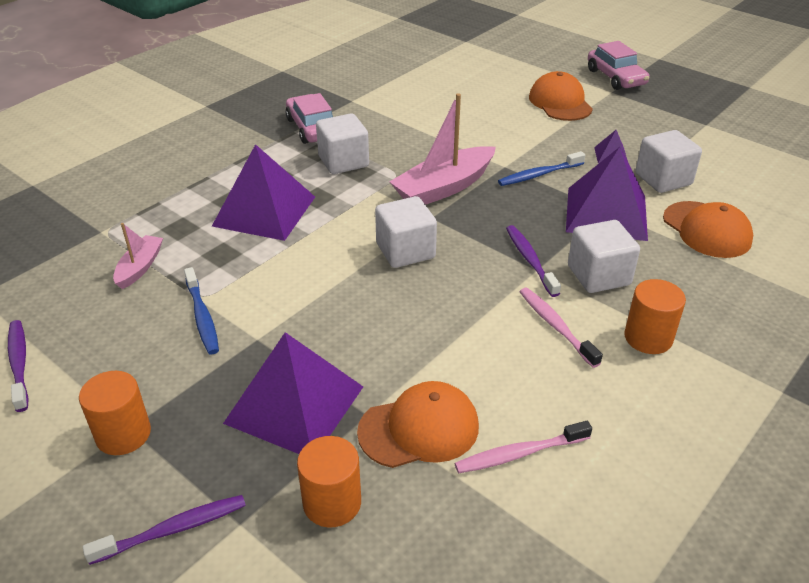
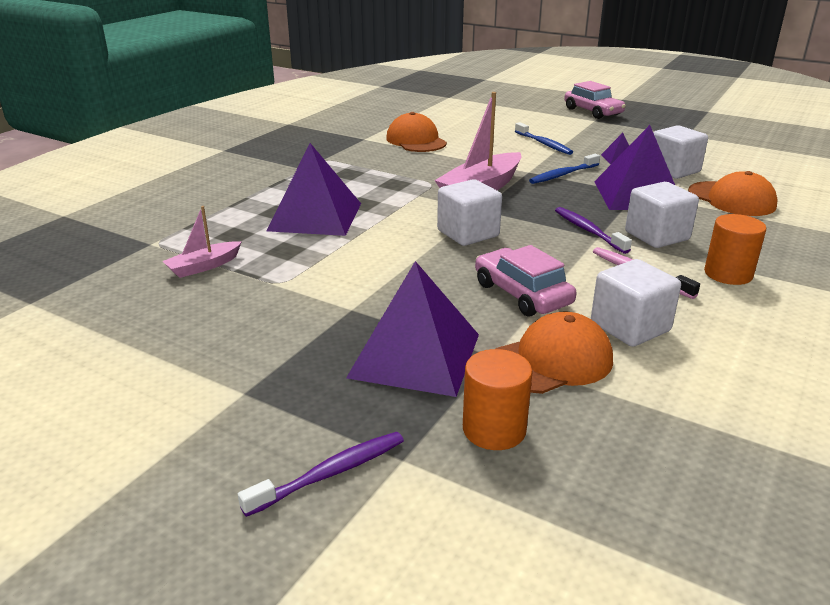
camera: 10 degrees left, 10 degrees down
(19, 364) = (97, 353): purple toothbrush -> none
(123, 434) = (239, 398): orange cylinder -> none
(140, 267) = (204, 266): pink boat -> pink boat turned 135 degrees counterclockwise
(202, 317) = (286, 297): blue toothbrush -> blue toothbrush (543, 144)
(312, 128) = (335, 158): pink car -> pink car (522, 294)
(343, 161) = (376, 178): white cube -> white cube (630, 327)
(519, 454) = (661, 369): pink toothbrush -> none
(560, 102) = (554, 129): orange cap -> orange cap (416, 140)

